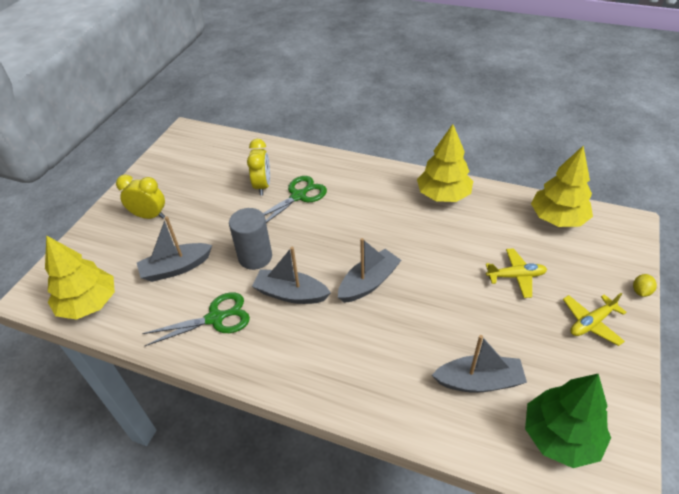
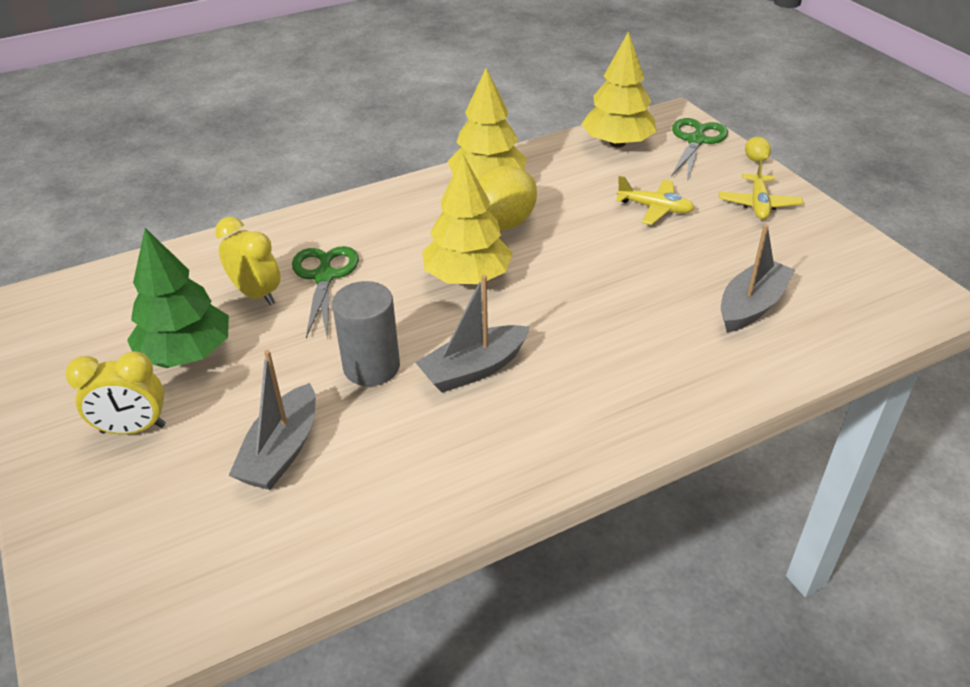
camera: 50 degrees left, 5 degrees down
(89, 303) = (211, 585): yellow tree -> yellow tree (467, 277)
(149, 216) = (133, 429): yellow clock -> yellow clock turned 150 degrees counterclockwise
(215, 318) = (425, 457): green scissors -> green scissors (696, 141)
(369, 283) = (538, 302): grey boat -> none
(415, 225) = (502, 224): none -> yellow lemon
(515, 276) = (655, 208): yellow plane -> yellow plane turned 75 degrees clockwise
(560, 436) = (858, 296): green tree -> green tree (186, 353)

